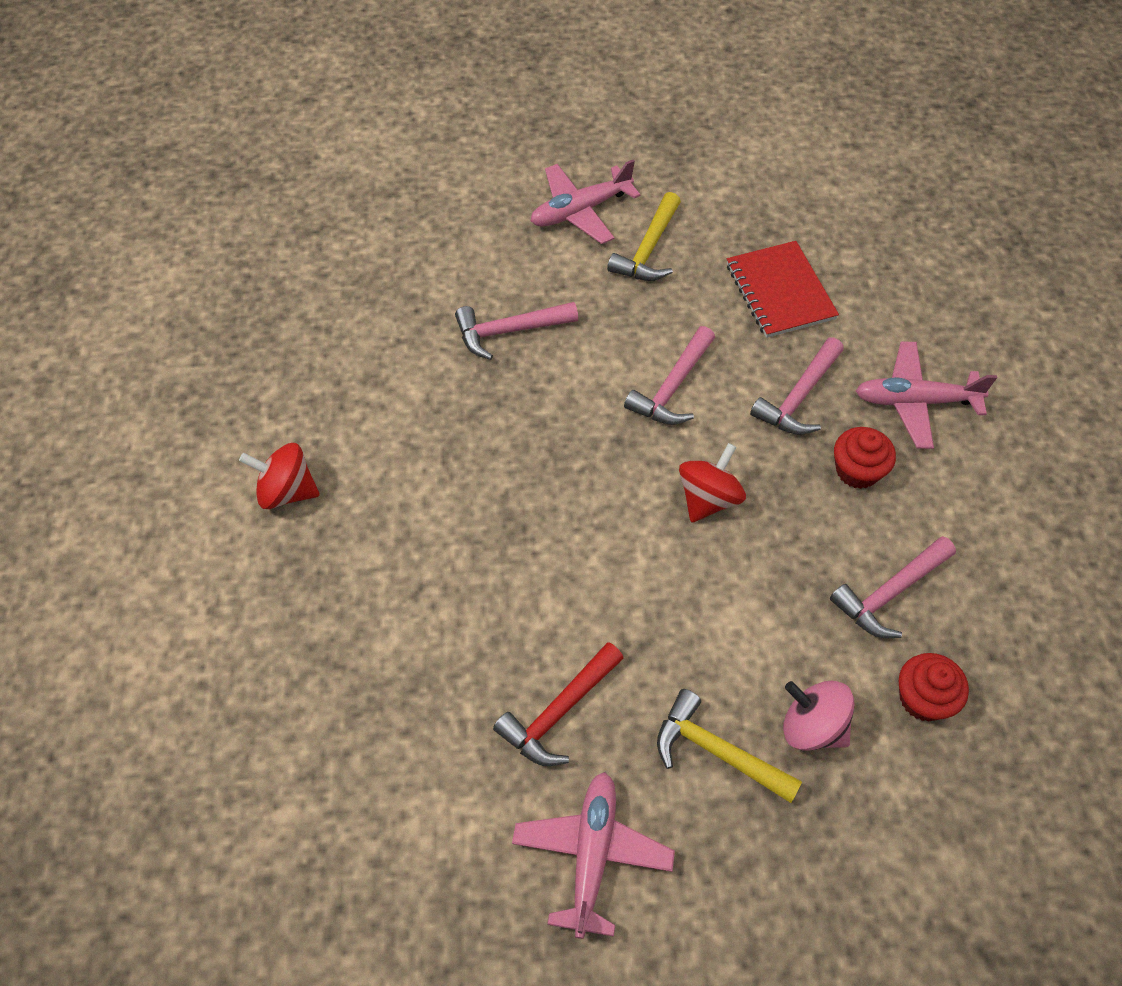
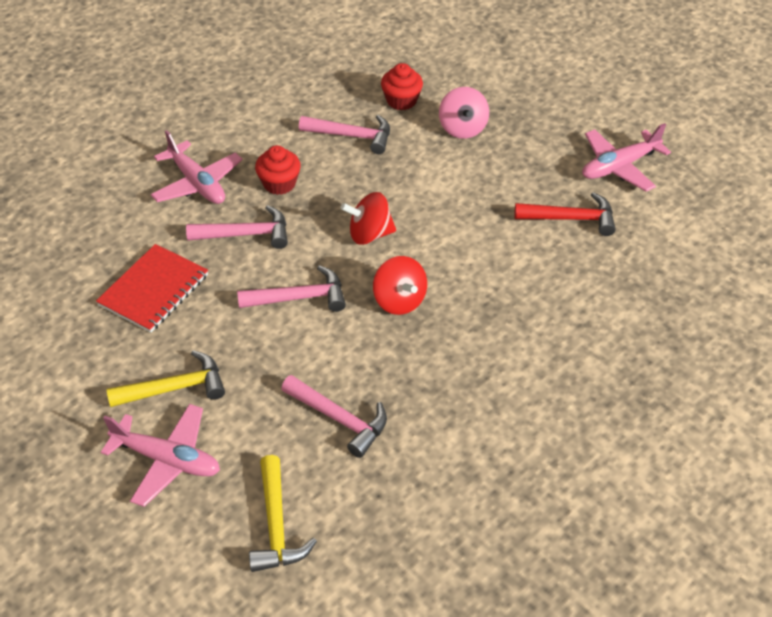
camera: 130 degrees left, 10 degrees down
(287, 491) = (605, 446): red spinning top -> red spinning top (399, 300)
(716, 751) = (516, 153): yellow hammer -> yellow hammer (276, 526)

